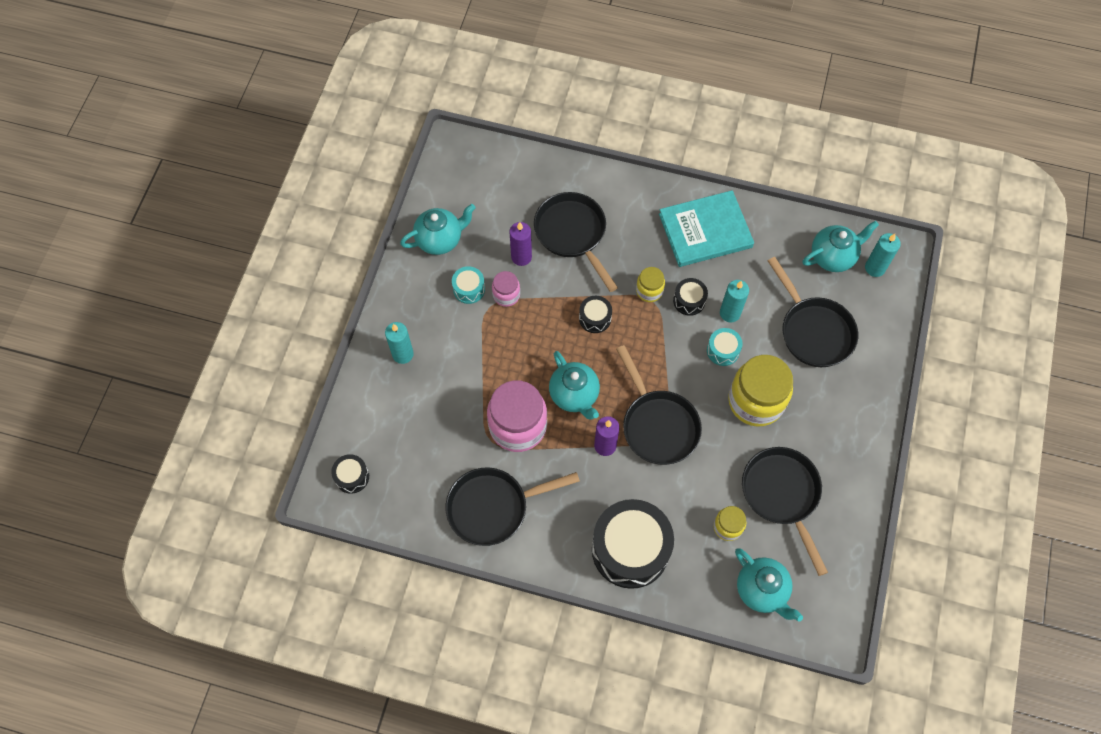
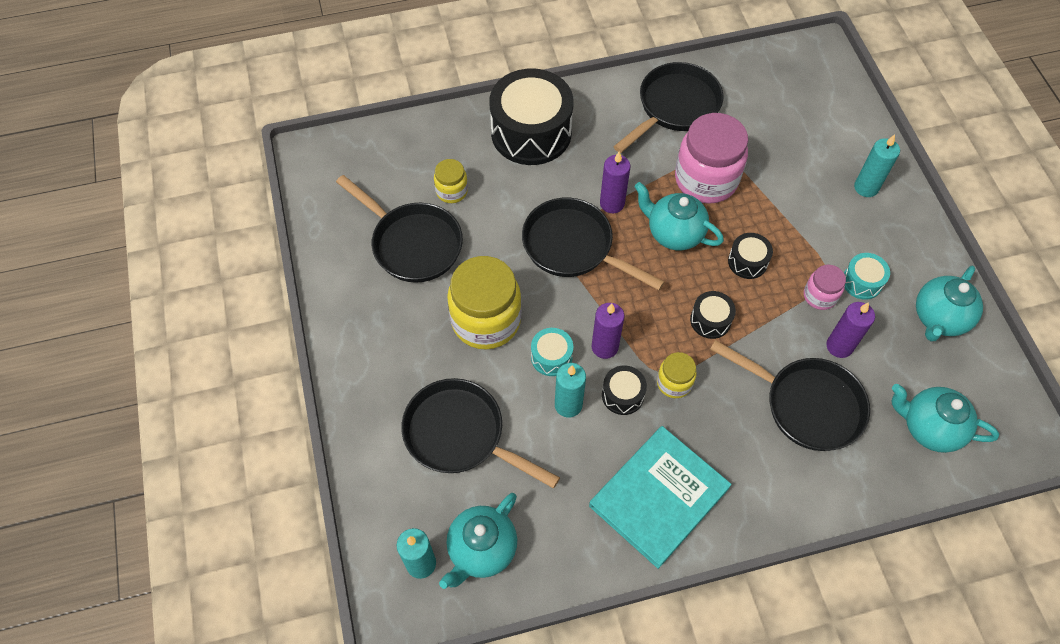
camera: 150 degrees right, 5 degrees down
(352, 477) = (813, 72): black drum -> black drum (747, 262)
(681, 338) = (604, 347): none -> purple candle
(762, 590) = (393, 156): turquoise teapot -> turquoise teapot (929, 428)

